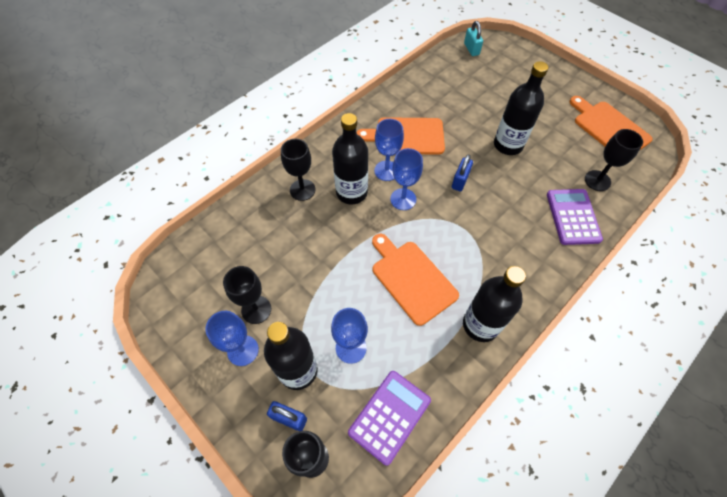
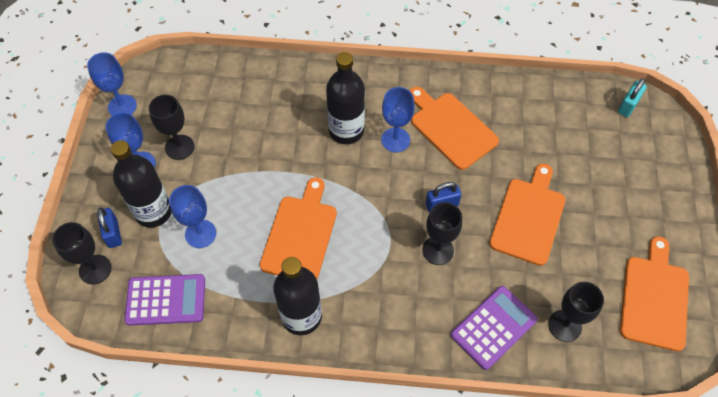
camera: 50 degrees right, 0 degrees up
(302, 190) = (315, 94): black goblet -> black goblet (438, 250)
(403, 199) = (376, 173): blue goblet -> blue goblet (122, 106)
(508, 145) = (528, 217): black bottle -> orange cutting board

